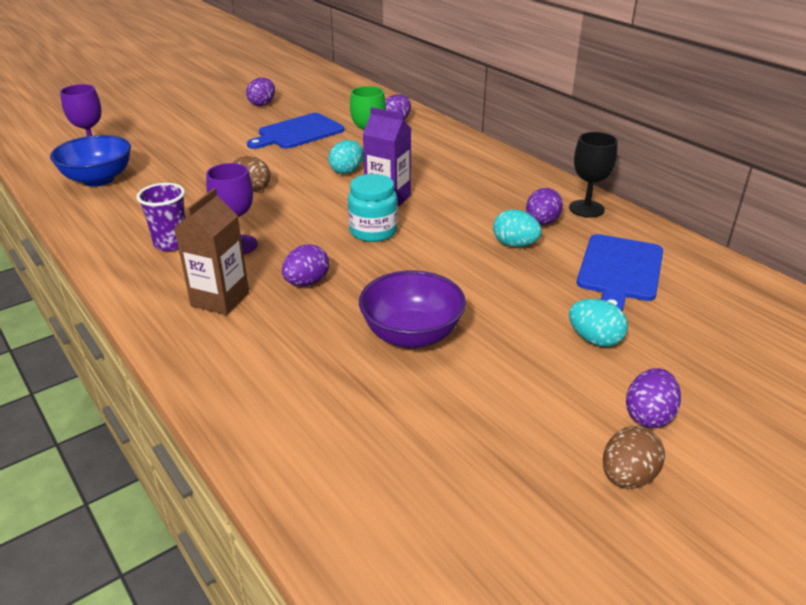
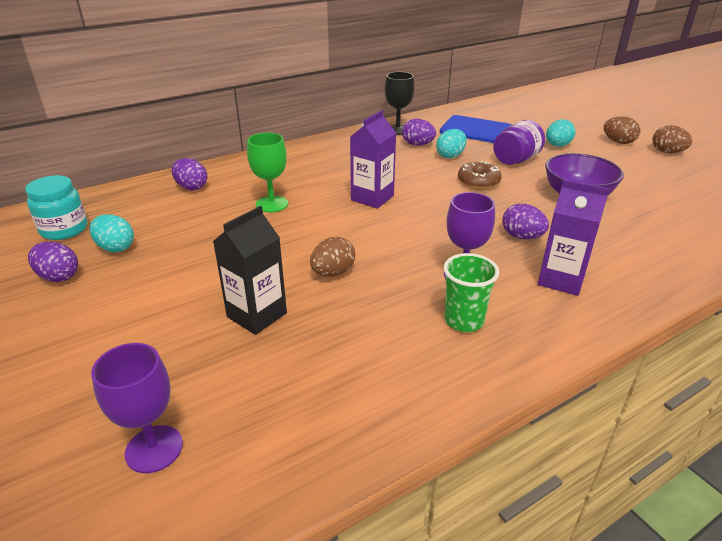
camera: 85 degrees left, 0 degrees up
(98, 179) = (272, 420): blue bowl -> none
(171, 243) = (464, 321): purple cup -> green cup
(203, 165) = (257, 315): none -> black carton
(220, 299) = (561, 280): brown carton -> purple carton
(298, 132) = (185, 246): blue cutting board -> none
(346, 171) = (306, 216): turquoise egg -> turquoise egg (115, 248)
(373, 231) = (432, 206): turquoise jar -> turquoise jar (64, 229)
(441, 262) = (478, 181): none -> brown donut
(520, 295) = (516, 160): none -> purple jar
(648, 416) = (618, 142): purple egg -> brown egg

